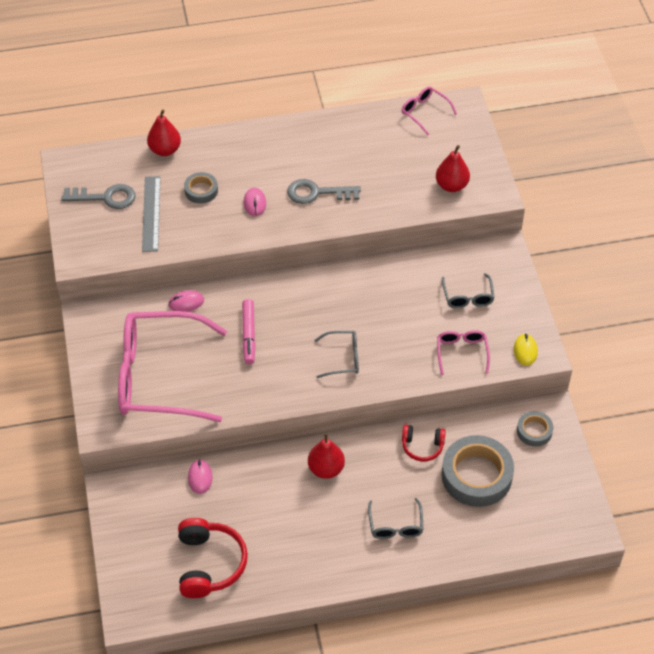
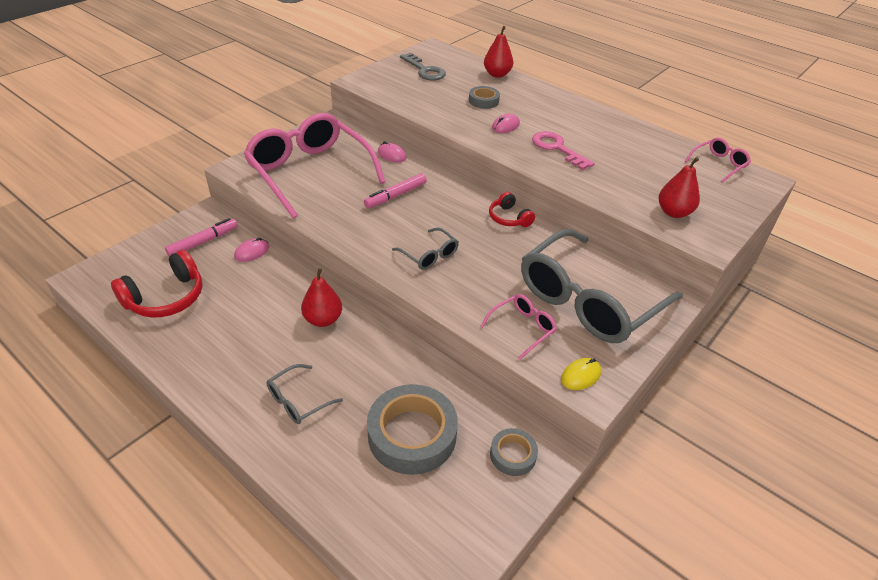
camera: 50 degrees right, 10 degrees down
(151, 213) = (435, 91): grey ruler -> none
(154, 507) = (203, 242): none -> pink marker
(317, 193) = (557, 148): grey key -> pink key
(422, 446) = (407, 373): red headphones -> red headphones (509, 218)
(424, 112) = (719, 164): pink glasses -> pink glasses turned 45 degrees clockwise
(468, 297) = (588, 300): grey glasses -> grey glasses, size x2.34

